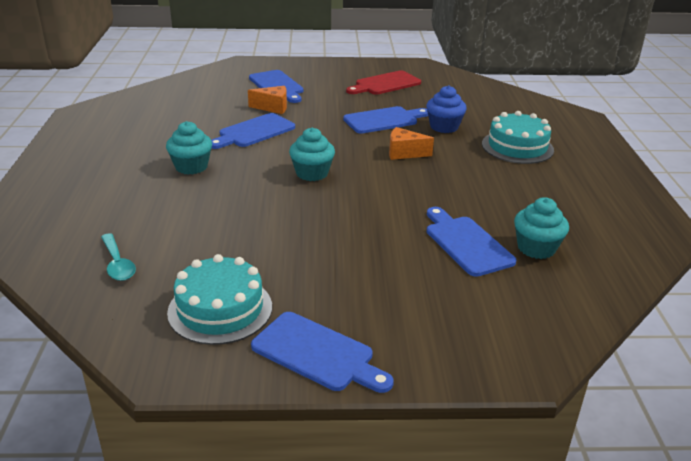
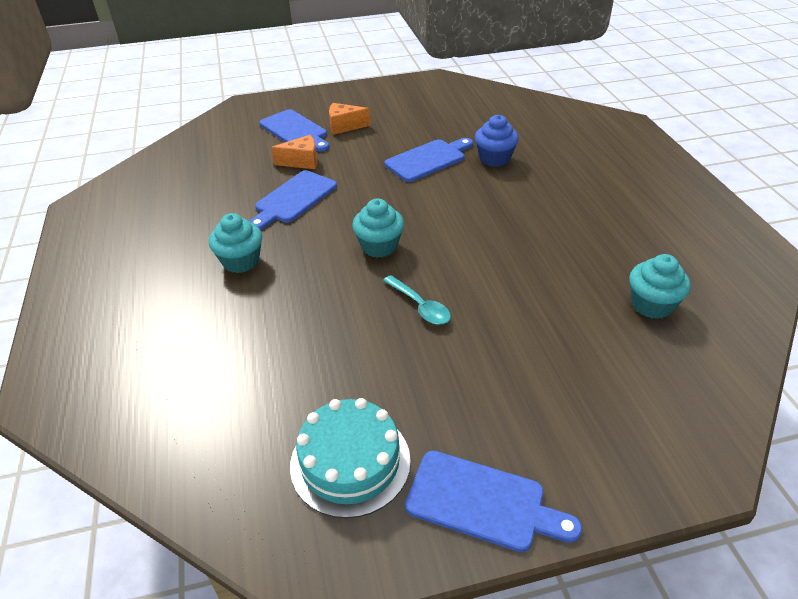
camera: 10 degrees left, 10 degrees up
(117, 264) = (206, 420): turquoise spoon -> turquoise spoon (420, 306)
(385, 84) = (411, 110): red cutting board -> none
(404, 153) = (467, 201): orange cheese -> orange cheese (344, 126)
(466, 243) = (578, 312): blue cutting board -> none
(517, 147) = (579, 172): turquoise cake -> none

